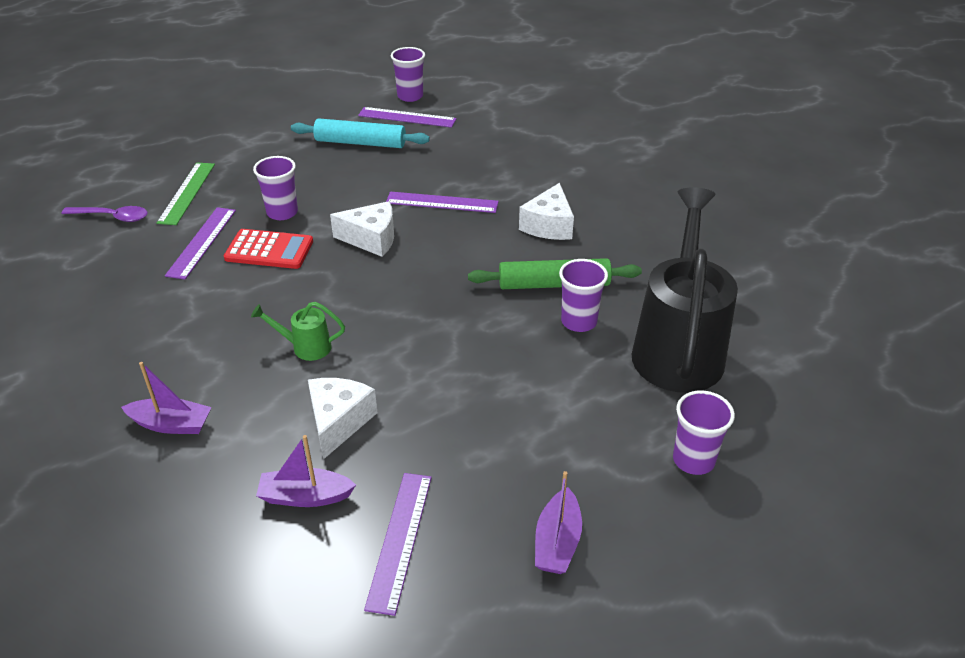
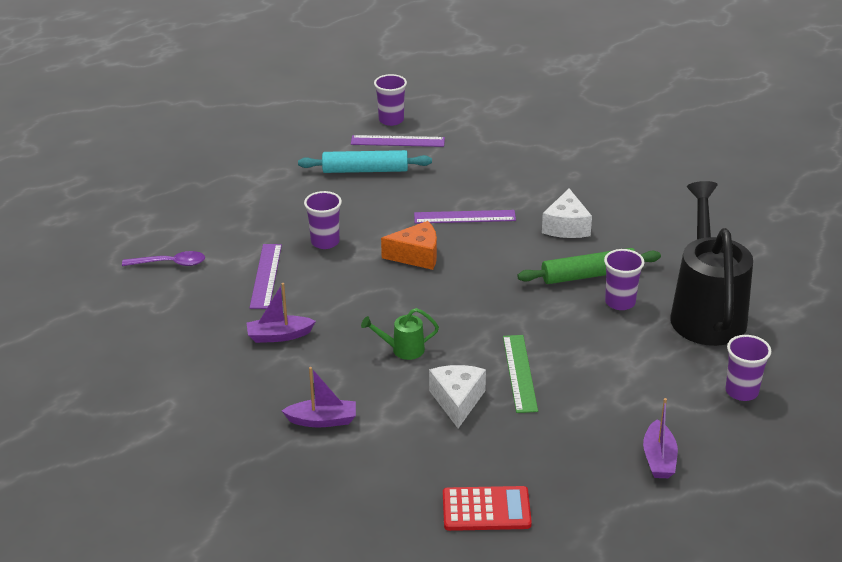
camera: 10 degrees left, 5 degrees down
(187, 193) = (227, 234): green ruler -> green ruler (520, 373)
(269, 250) = (330, 275): red calculator -> red calculator (486, 509)
(305, 496) = (456, 455): purple boat -> purple boat (279, 336)
(371, 239) = (416, 256): white cheese -> orange cheese
(399, 540) = (542, 473): purple ruler -> none

